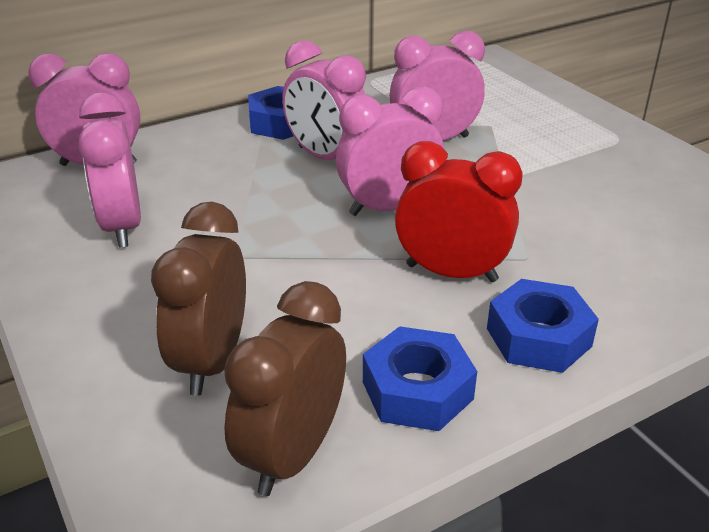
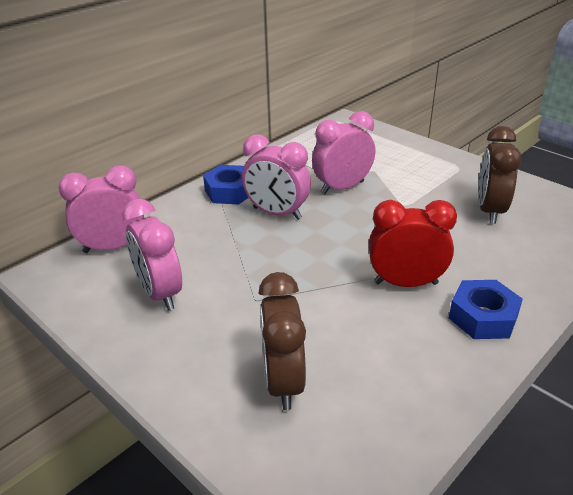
camera: 15 degrees left, 0 degrees up
(292, 454) = (374, 435): brown clock -> brown clock (489, 210)
(388, 208) = (339, 244): pink clock -> none
(417, 390) = (429, 371): blue nut -> none

